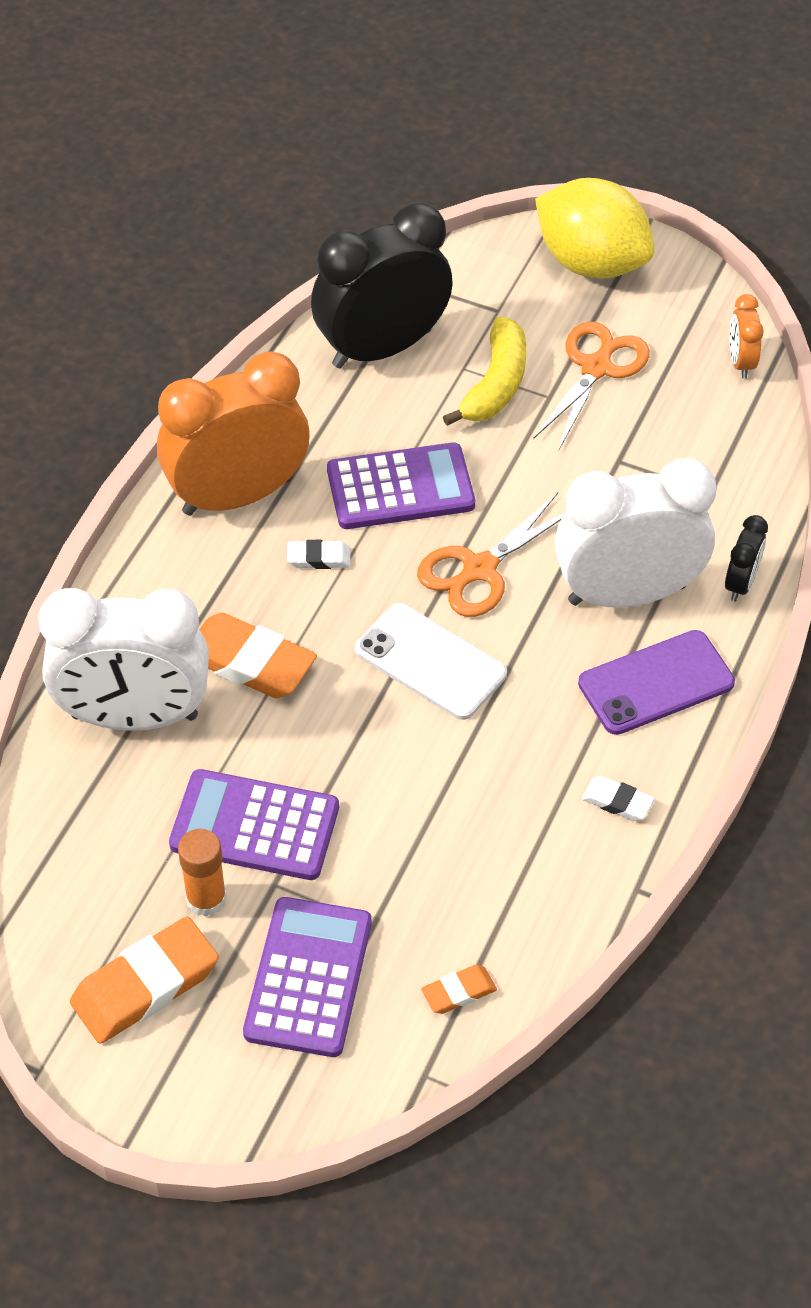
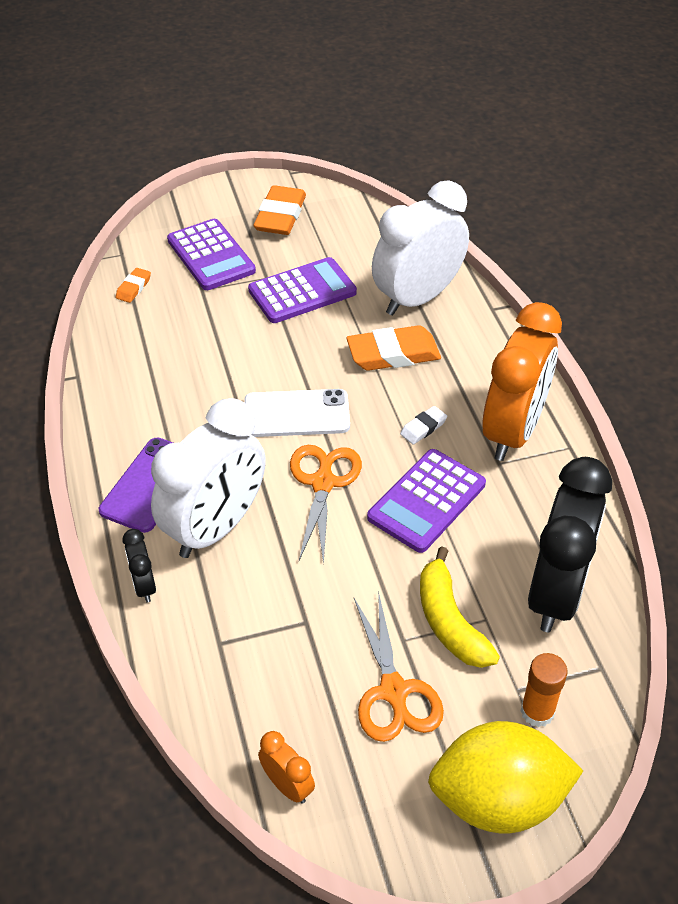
camera: 140 degrees right, 5 degrees down
(206, 899) = (291, 255): orange glue stick -> orange glue stick (537, 711)
(617, 802) = (122, 409): white eraser -> none

